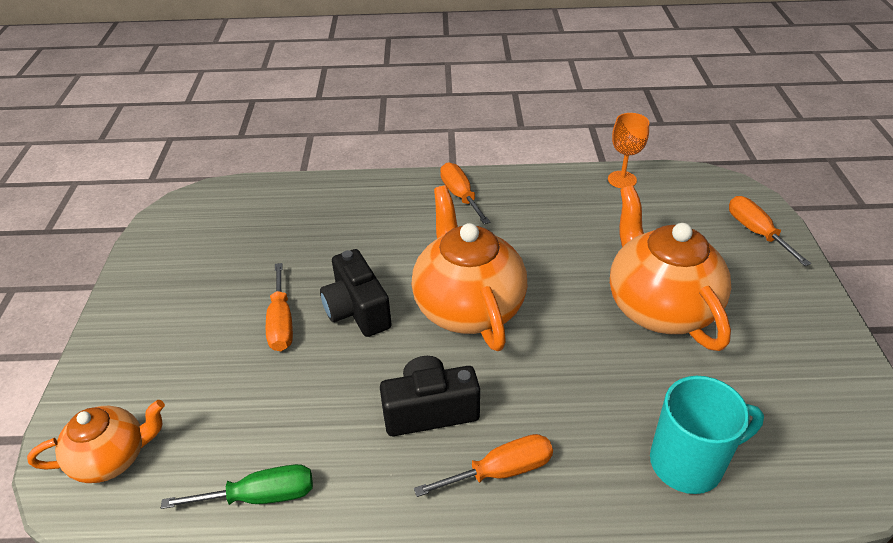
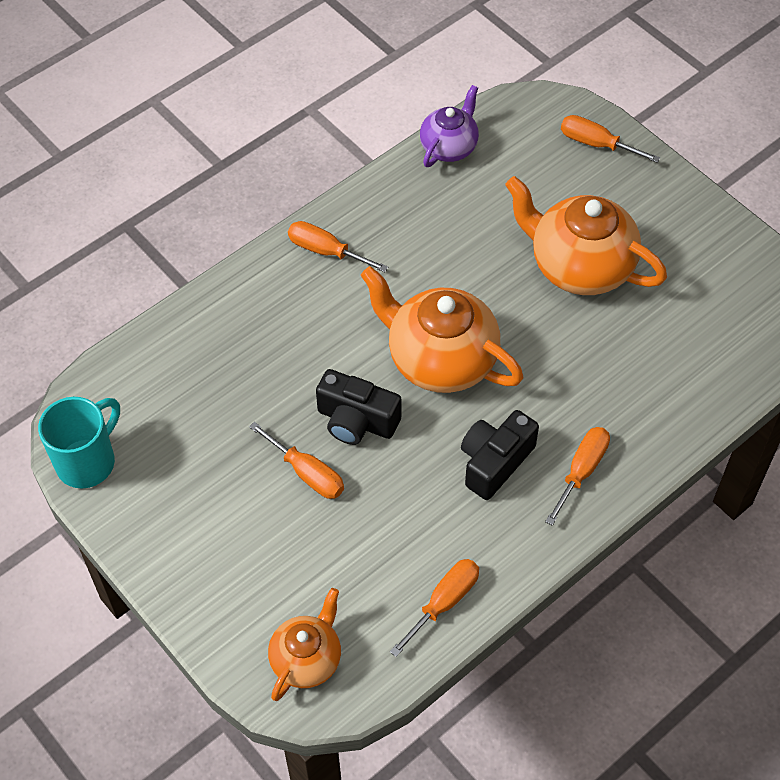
camera: 40 degrees left, 15 degrees up
(260, 496) = (444, 602): green screwdriver -> orange screwdriver
(622, 180) = (449, 147): orange goblet -> purple teapot
(688, 463) = (689, 382): turquoise mug -> turquoise mug (87, 461)

